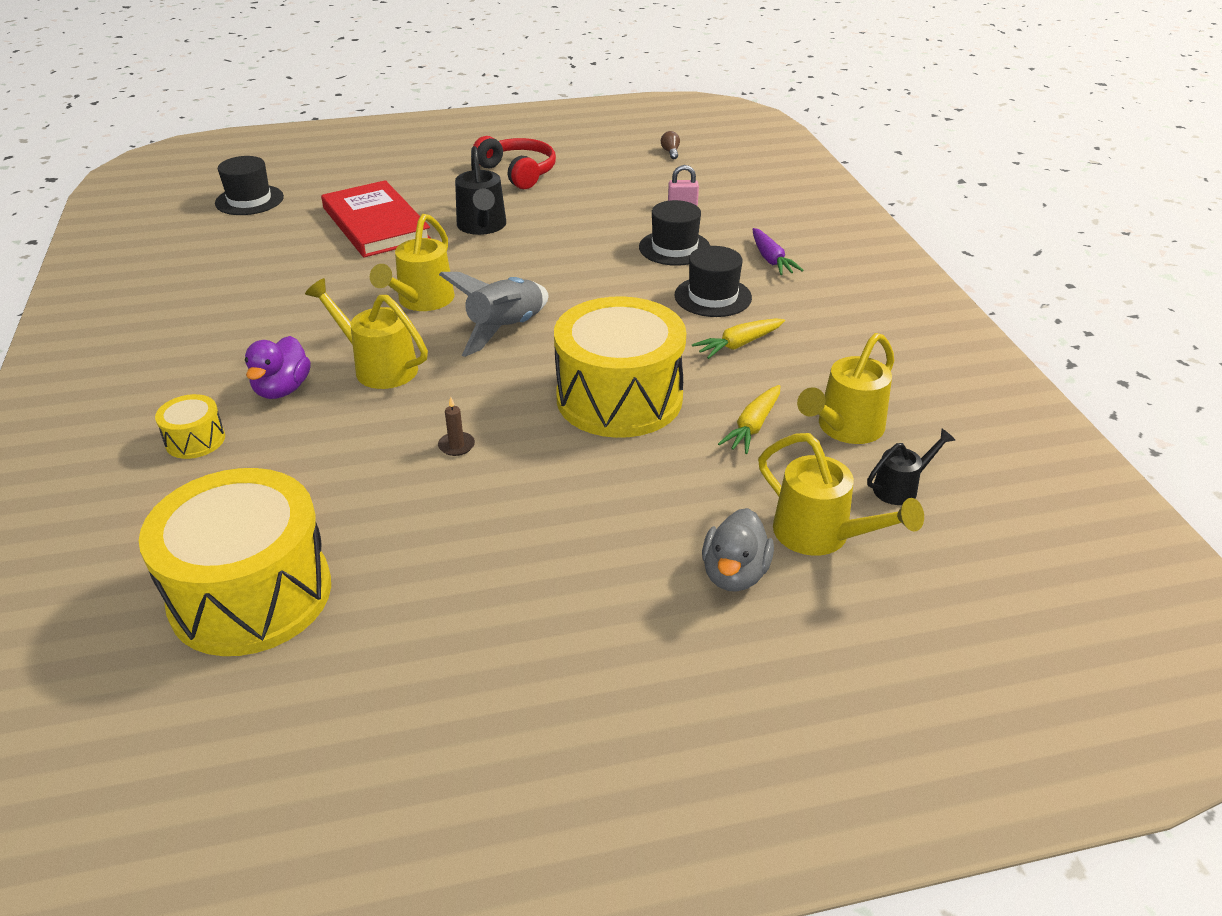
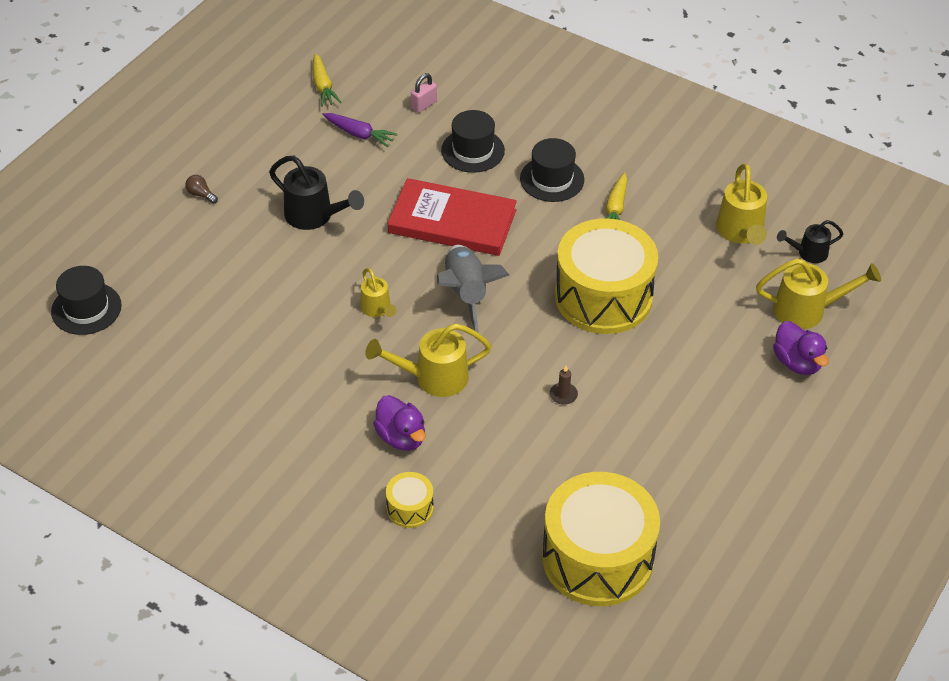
camera: 45 degrees left, 10 degrees up
(375, 224) = (231, 265): red book -> red book (452, 222)
(422, 301) = (377, 309): yellow watering can -> yellow watering can, size x0.61
(518, 172) = (256, 144): red headphones -> none
(670, 152) = (340, 51): brown light bulb -> brown light bulb (201, 194)
(734, 574) = (797, 362): grey duck -> purple duck
(753, 427) = (696, 265): yellow carrot -> yellow carrot (323, 86)
(771, 259) = (545, 122): purple carrot -> purple carrot (359, 134)
(900, 488) = (808, 253): black watering can -> black watering can turned 120 degrees counterclockwise

